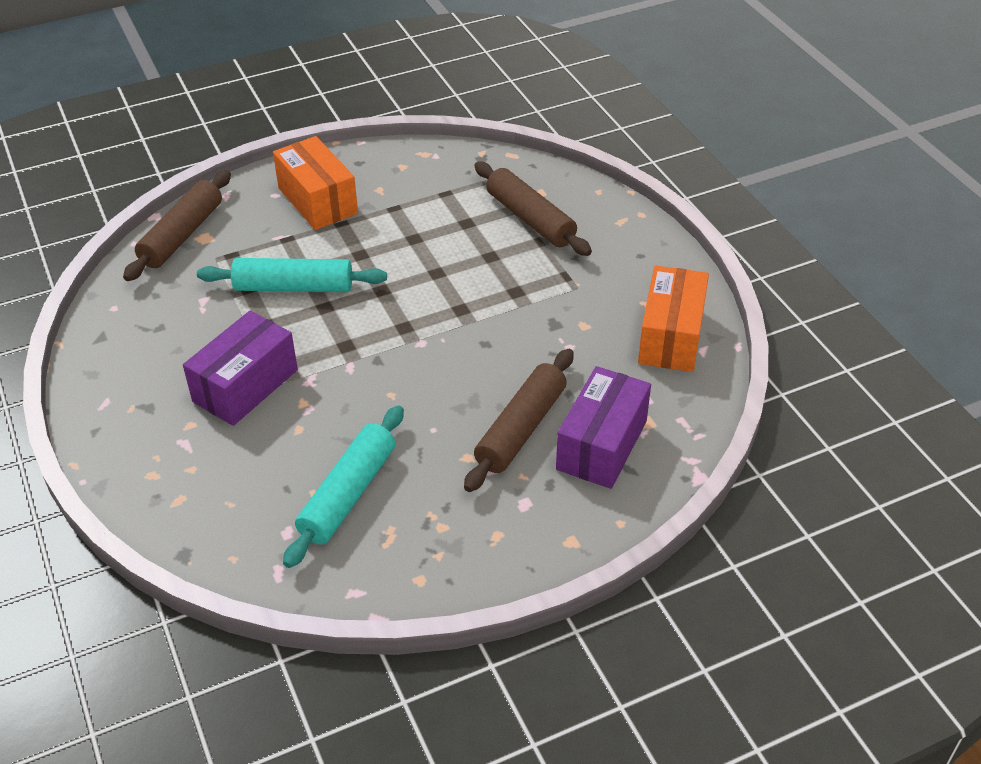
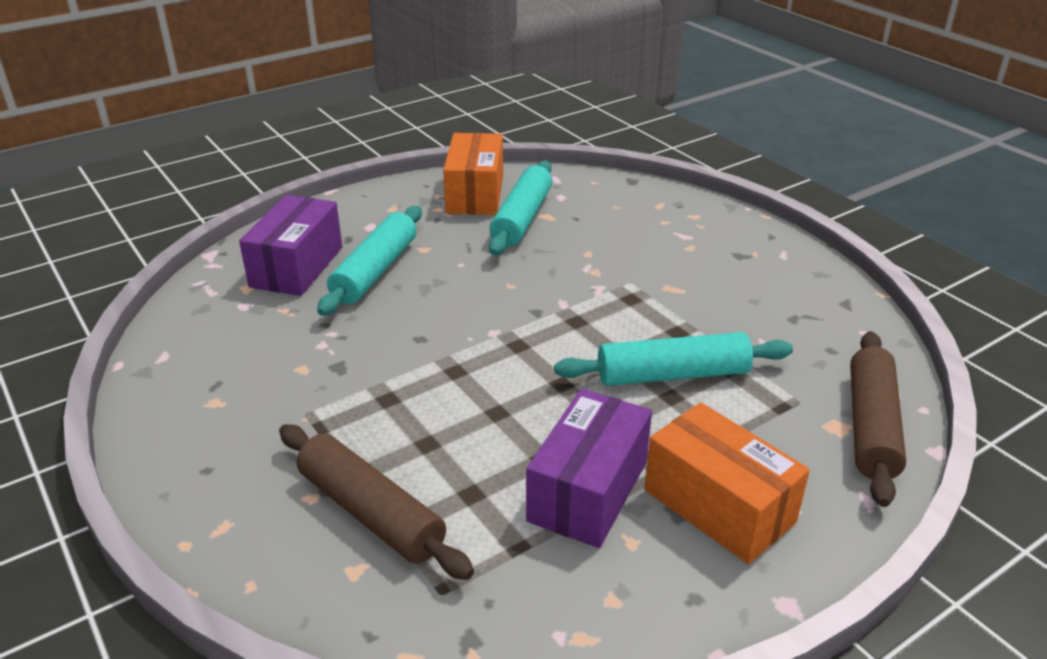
camera: 170 degrees right, 10 degrees down
(245, 386) = (659, 278): purple box -> purple box (588, 491)
(521, 429) = (375, 271): brown rolling pin -> turquoise rolling pin
(670, 336) = (197, 366): orange box -> orange box (475, 194)

